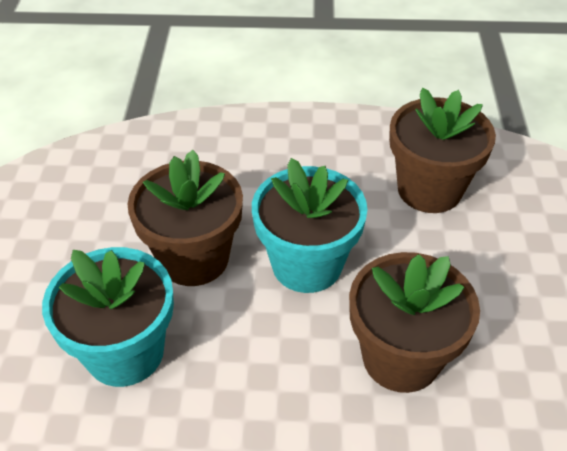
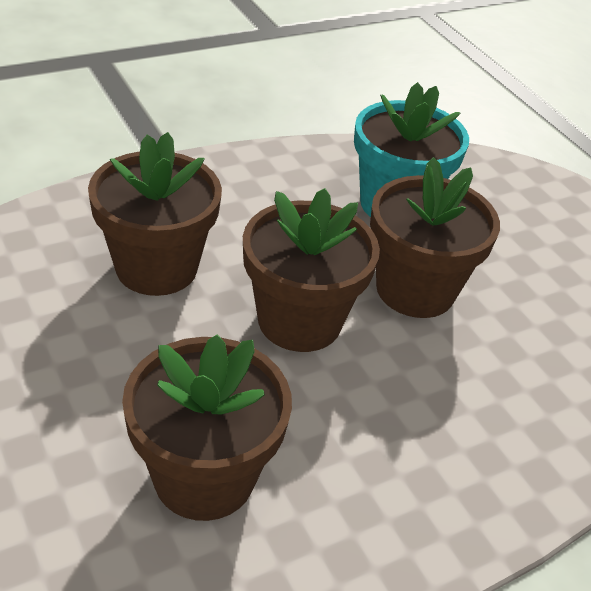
camera: 145 degrees right, 5 degrees down
(307, 264) = (299, 321): turquoise flower pot -> brown flower pot

